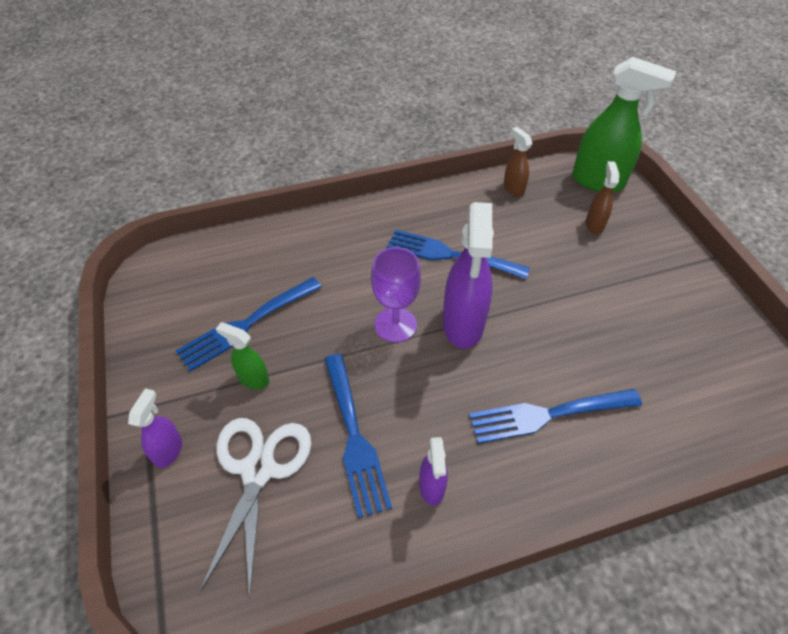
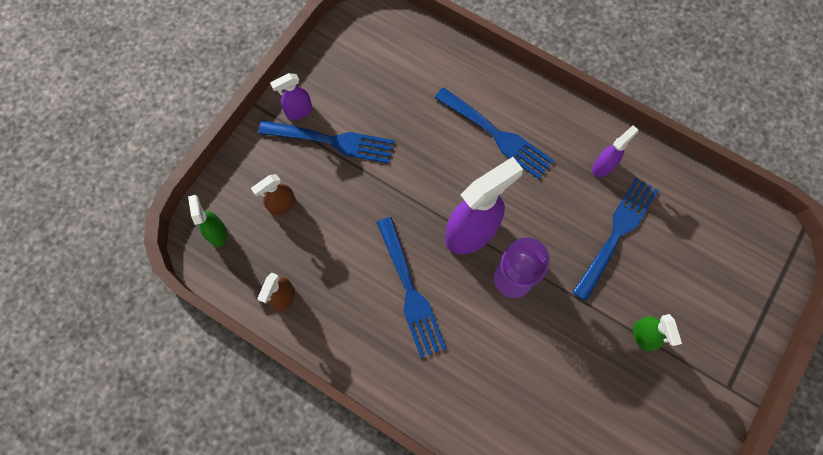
camera: 130 degrees left, 20 degrees up
(169, 450) = (733, 338): purple spray bottle -> purple spray bottle (298, 111)
(246, 325) = (612, 387): blue fork -> blue fork (333, 141)
(258, 470) = (689, 270): white scissors -> none
(598, 181) = (217, 233): green spray bottle -> green spray bottle, size x0.51

